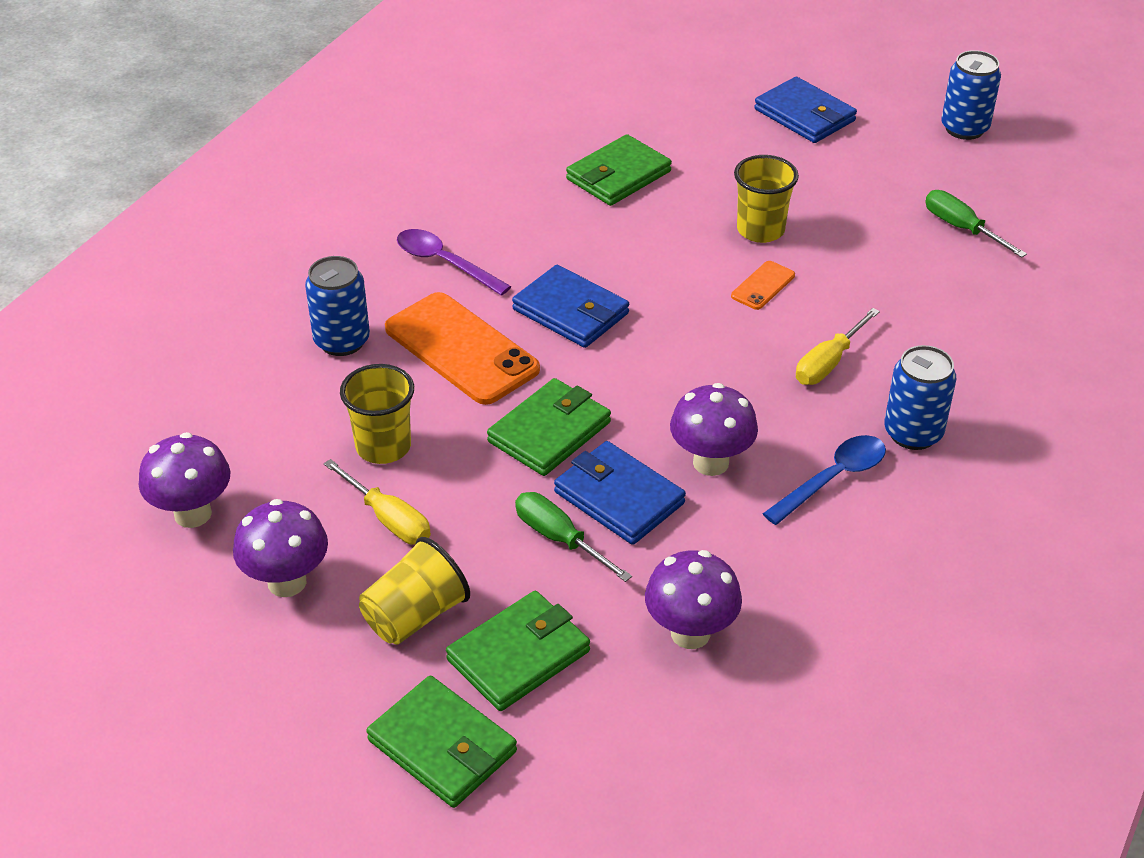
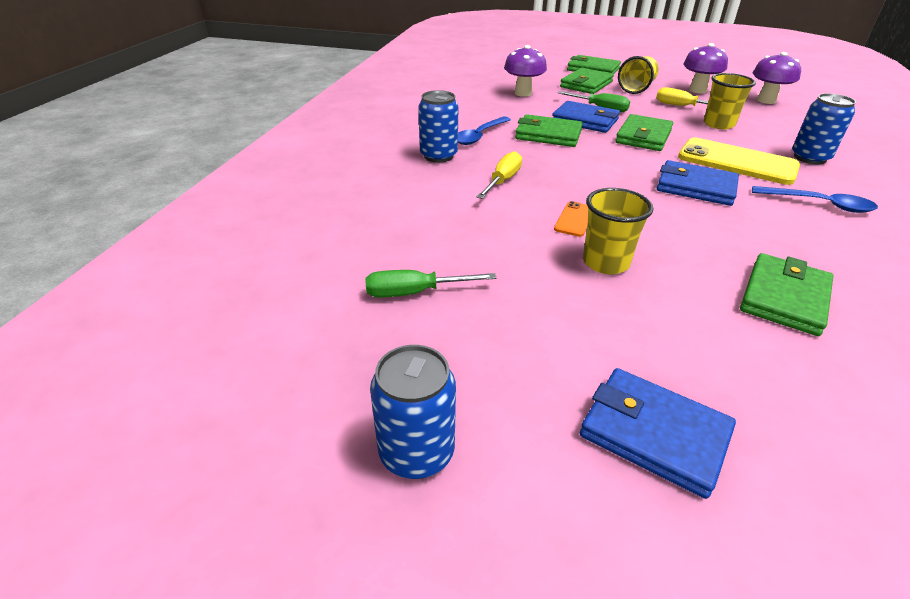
camera: 165 degrees right, 5 degrees down
(444, 263) = (820, 204): purple spoon -> blue spoon
(461, 349) = (737, 162): orange phone -> yellow phone
(710, 462) = (548, 135): purple mushroom -> green wallet
(961, 228) = (414, 293): green screwdriver -> green screwdriver turned 135 degrees clockwise

